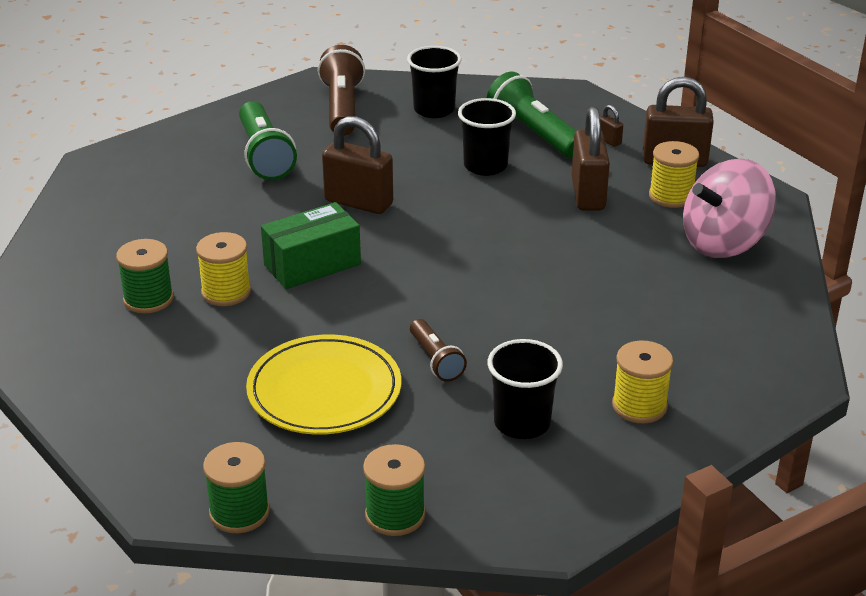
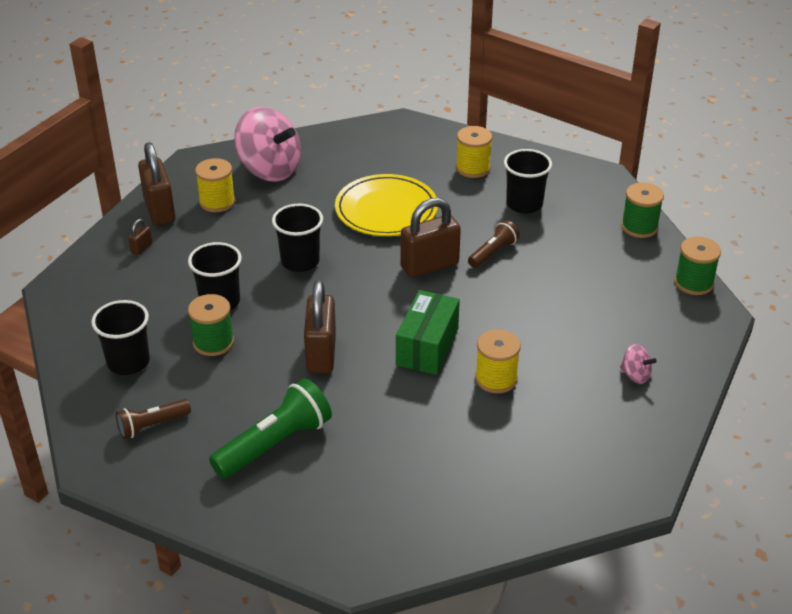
camera: 115 degrees left, 5 degrees up
(137, 388) = (635, 375): none -> pink spinning top
(148, 299) = (537, 418): green spool -> green spool (213, 342)
(312, 265) = (427, 347): green box -> green box turned 75 degrees clockwise
(324, 391) = (563, 289): yellow plate -> yellow plate (386, 210)
(342, 108) = (152, 425): brown flashlight -> brown flashlight, size x0.58
(519, 223) = (300, 261): none -> black cup
(534, 134) = (148, 290): green flashlight -> none
(588, 194) = (237, 239): brown padlock -> brown padlock (429, 265)

